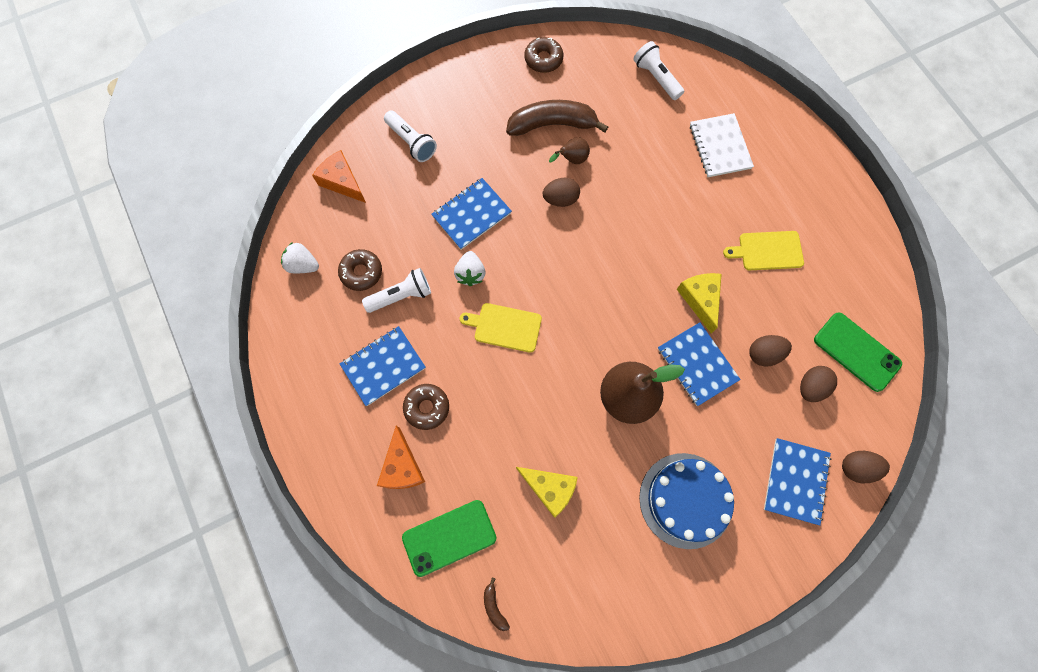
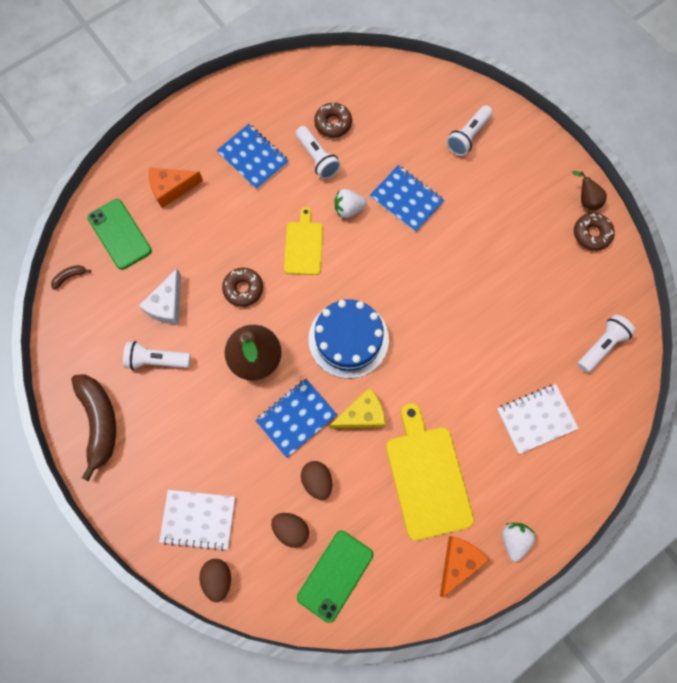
camera: 80 degrees right, 0 degrees up
(303, 265) = (331, 79): white strawberry -> white strawberry (514, 540)
(342, 182) = (415, 90): orange cheese -> orange cheese (458, 562)
(427, 407) = (223, 197): brown donut -> brown donut (243, 289)
(550, 488) = (167, 305): yellow cheese -> white cheese
(552, 124) = (519, 254): brown banana -> brown banana (99, 422)
(560, 199) = (440, 273): brown egg -> none
(572, 159) = (484, 277): brown pear -> brown pear (586, 200)
(615, 507) = (157, 360): none -> white flashlight
(685, 500) = (170, 420): blue cake -> blue cake (348, 339)
(767, 251) = (427, 477): yellow cutting board -> yellow cutting board, size x1.66
(795, 481) = (198, 519): blue notebook -> white notebook

